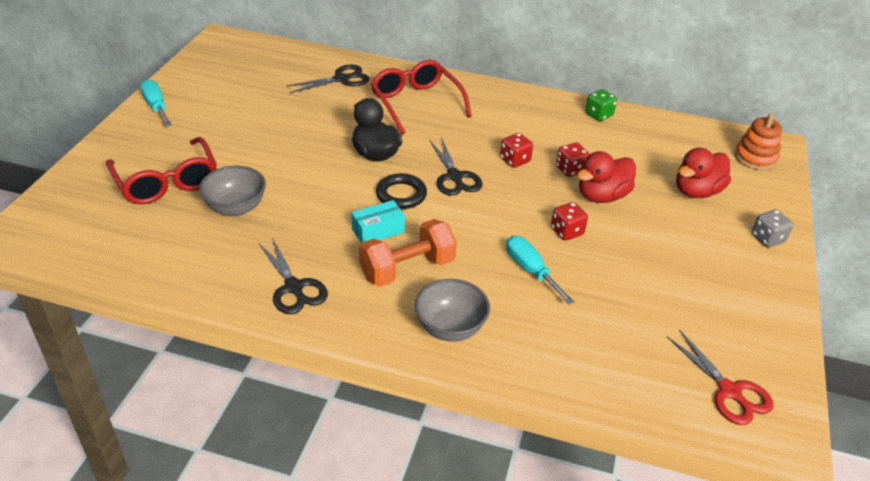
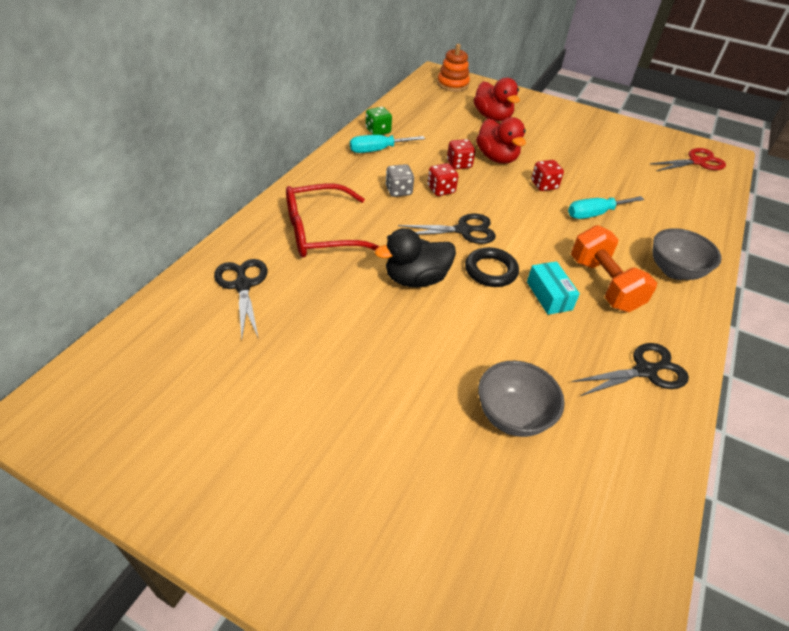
camera: 80 degrees left, 5 degrees up
(156, 107) = (233, 518): turquoise screwdriver -> turquoise screwdriver (377, 150)
(167, 182) = (451, 498): red glasses -> none
(767, 239) = (546, 107): grey dice -> grey dice (398, 191)

